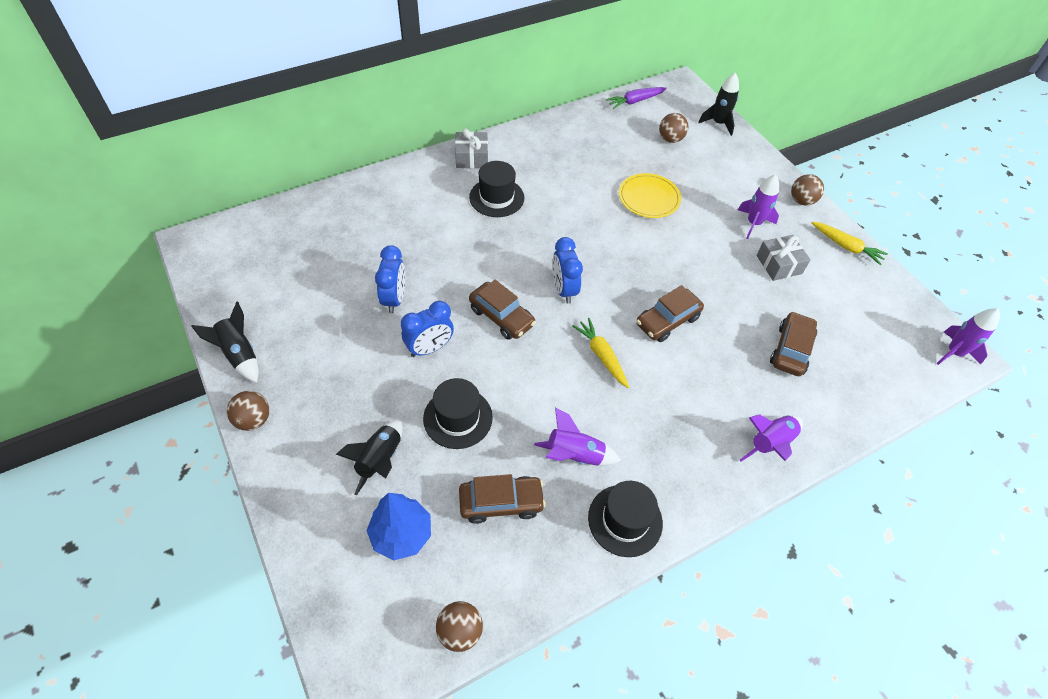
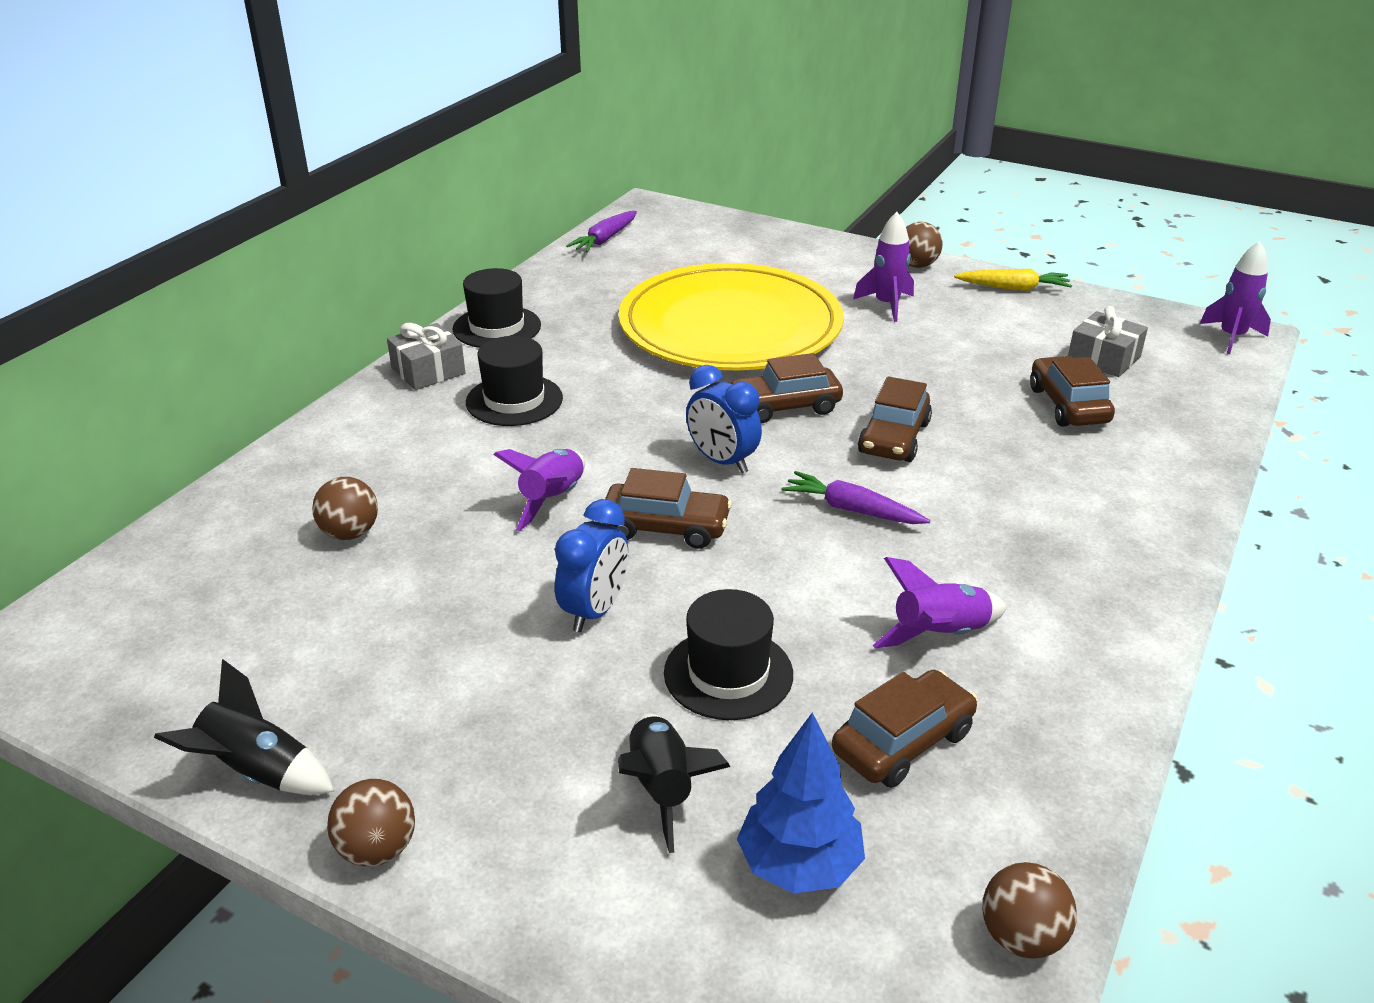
camera: 30 degrees left, 20 degrees down
(394, 299) = (473, 577): blue clock -> none
(601, 356) = (852, 510): yellow carrot -> purple carrot
(625, 520) = (1084, 672): black hat -> black hat (497, 327)
(628, 269) = (784, 406): none -> brown car
(649, 198) = (730, 326): yellow plate -> yellow plate, size x2.22
(670, 139) = (693, 261): brown ball -> brown ball (350, 533)
(718, 123) = (736, 228): black rocket -> none
(770, 443) = (1153, 505): purple rocket -> purple rocket (552, 500)
(779, 264) = (960, 332): grey gift -> grey gift (1104, 358)

